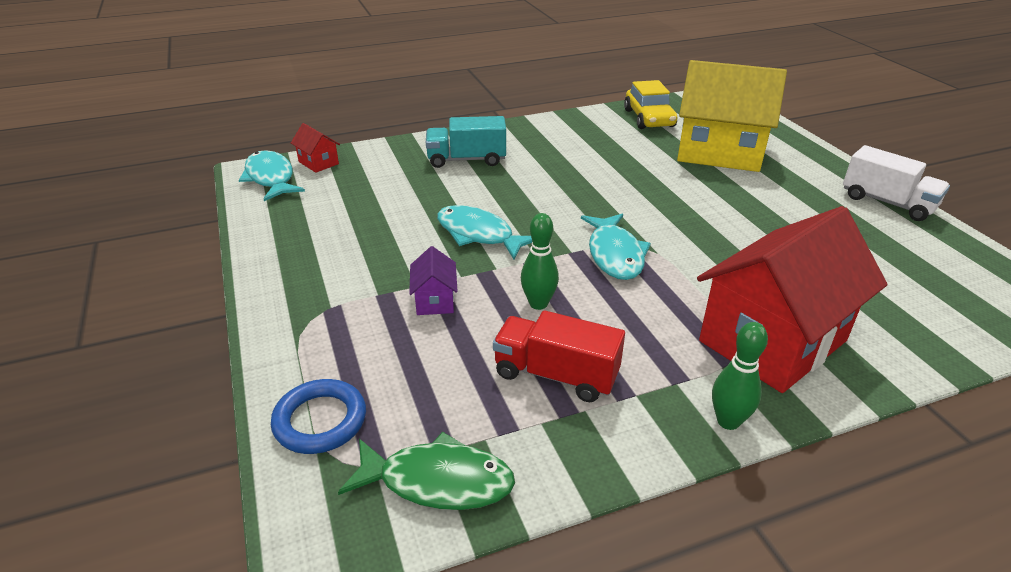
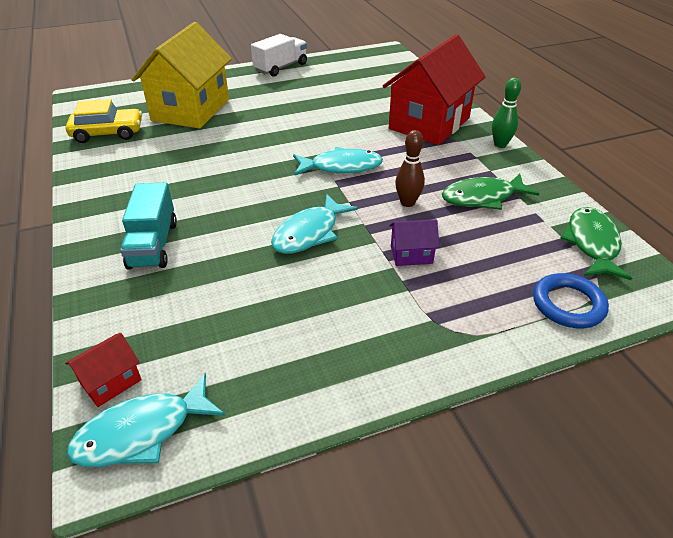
camera: 90 degrees left, 5 degrees up
(538, 304) = (407, 203): green bowling pin -> brown bowling pin
(556, 375) = (482, 197): red truck -> green fish
(772, 341) = (429, 123): red house -> red house turned 75 degrees clockwise

